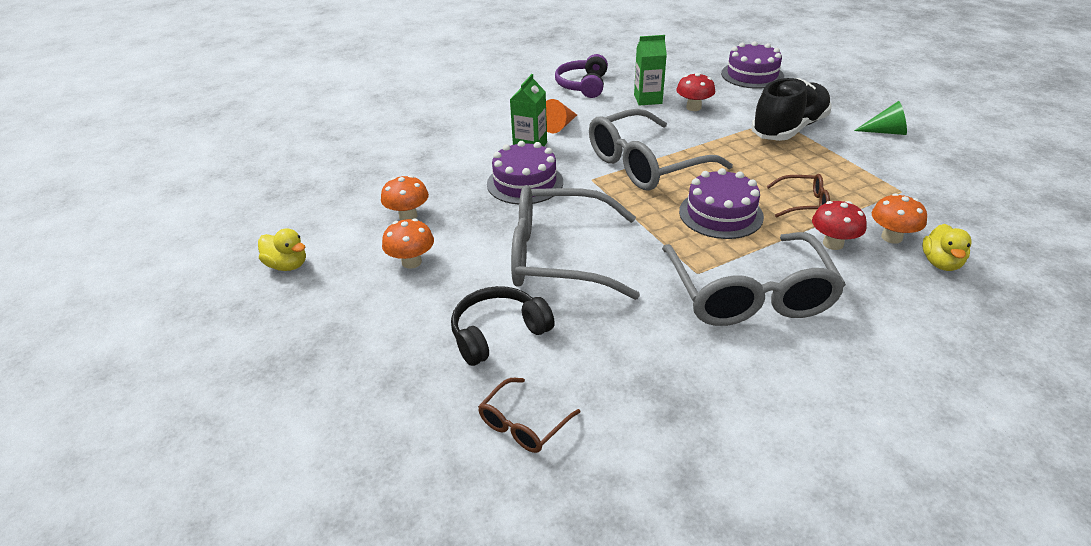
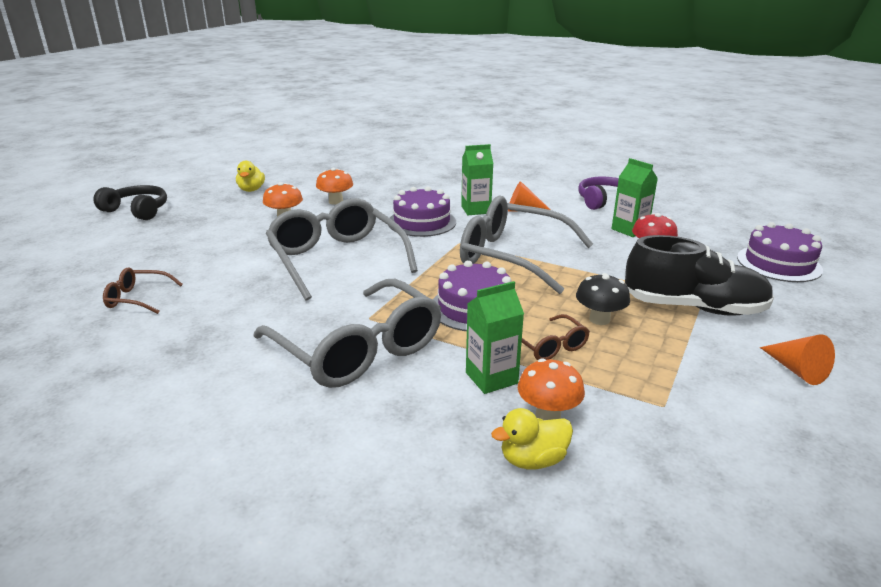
camera: 55 degrees right, 10 degrees down
(498, 333) = (228, 264): black headphones -> black headphones (137, 210)
(749, 294) = (358, 349): grey glasses -> grey glasses turned 90 degrees counterclockwise
(779, 169) = (599, 319): none -> black mushroom
(833, 243) = (491, 378): red mushroom -> green carton
(885, 132) = (796, 370): green cone -> orange cone

